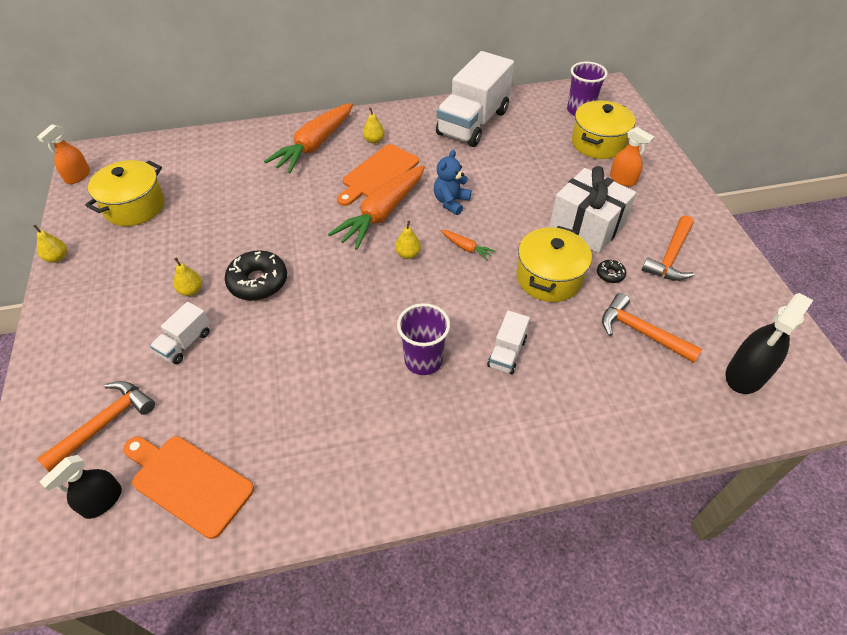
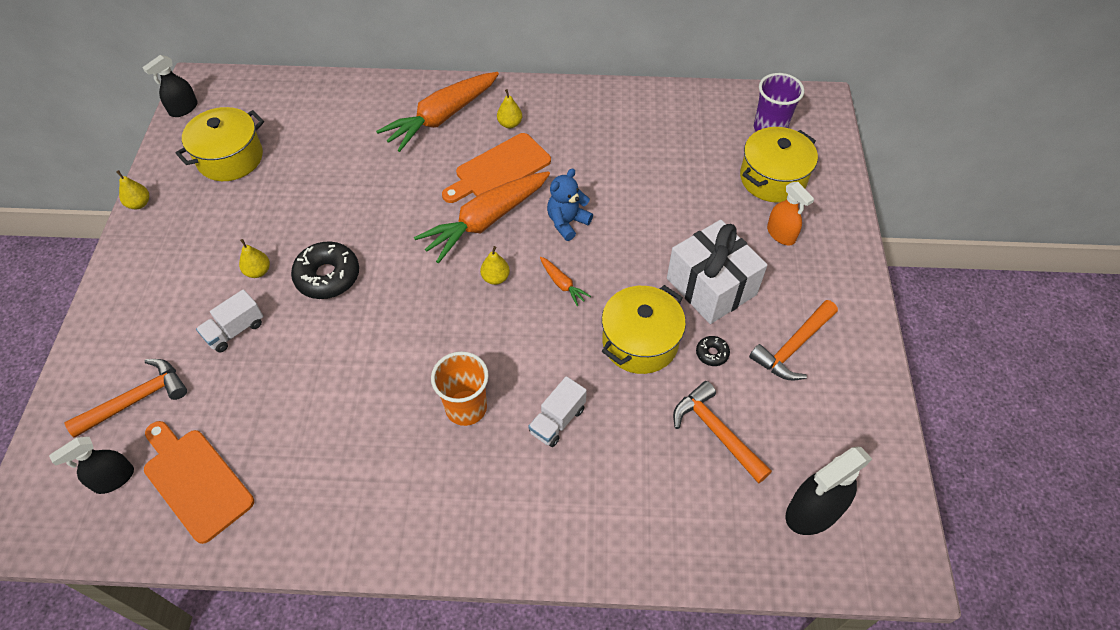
camera: 15 degrees right, 5 degrees up
(78, 176) = (183, 109): orange spray bottle -> black spray bottle
(423, 360) = (466, 408): purple cup -> orange cup
(473, 123) = (633, 122): white truck -> none

